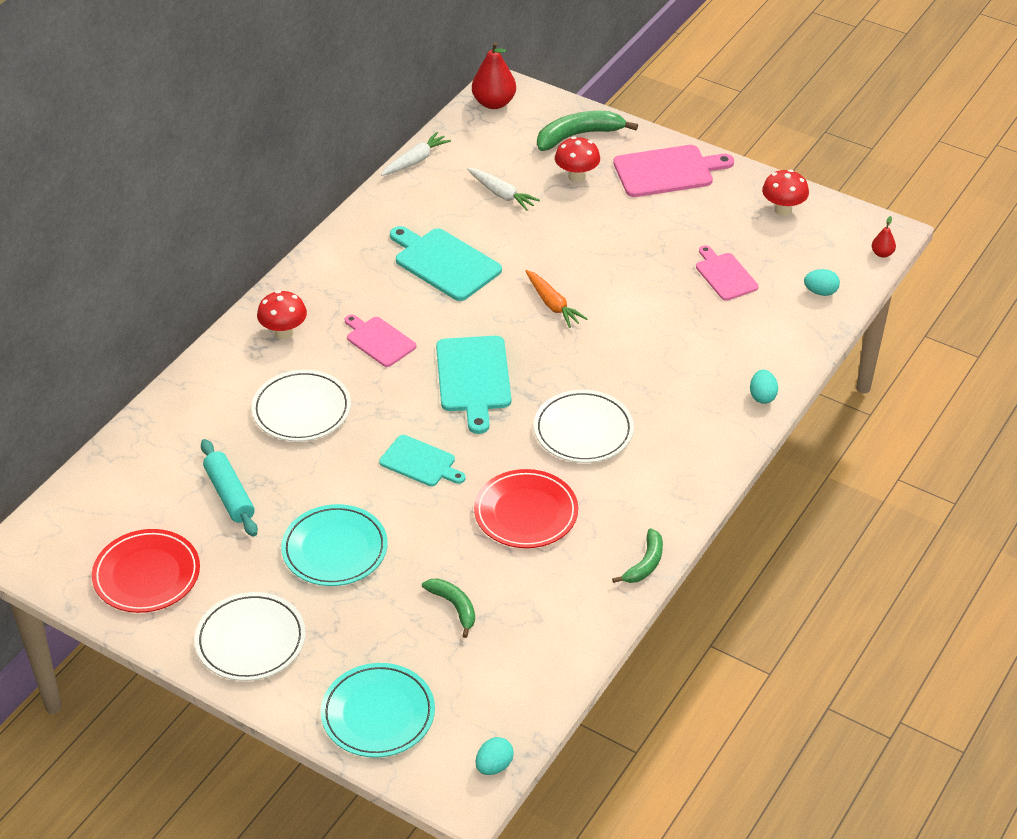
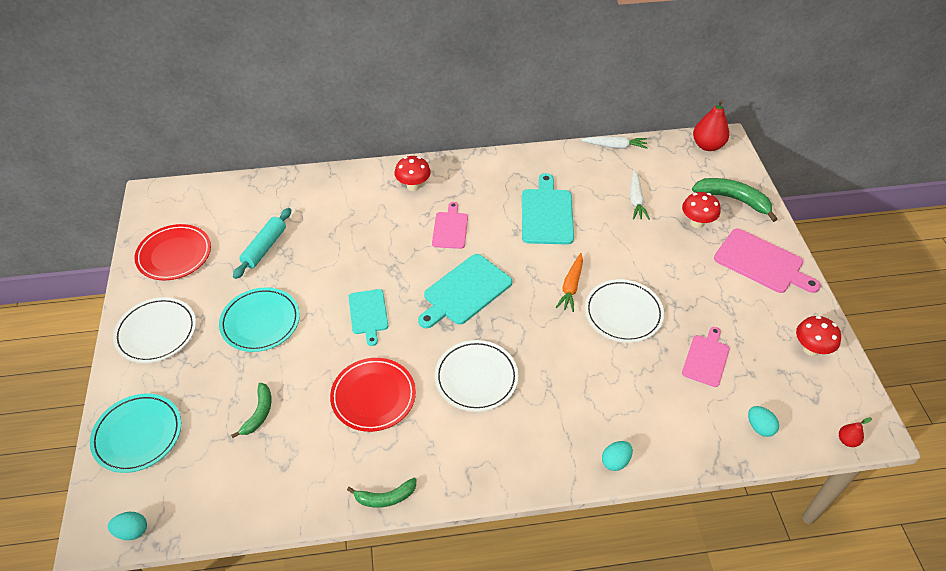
camera: 50 degrees right, 5 degrees up
(301, 410) = (360, 233): white plate -> white plate (623, 313)

